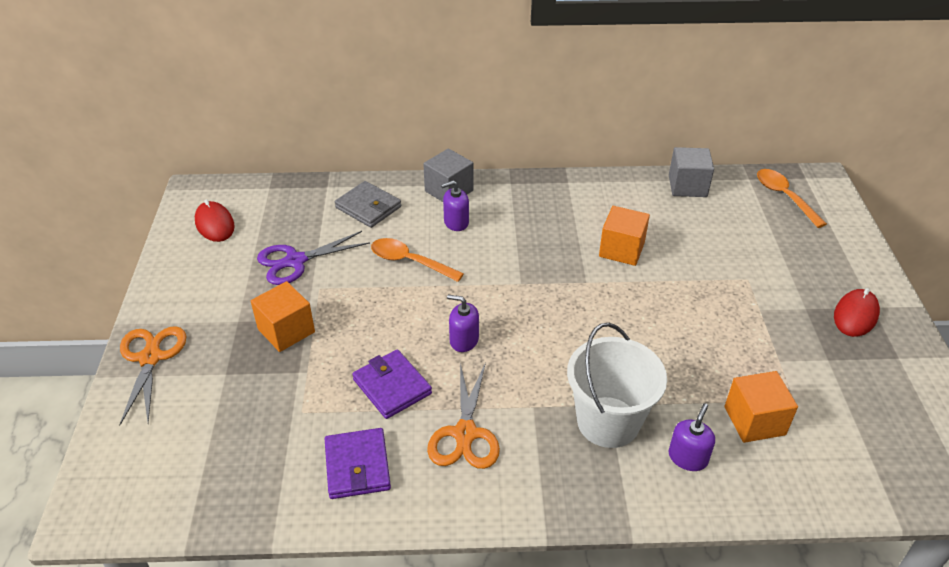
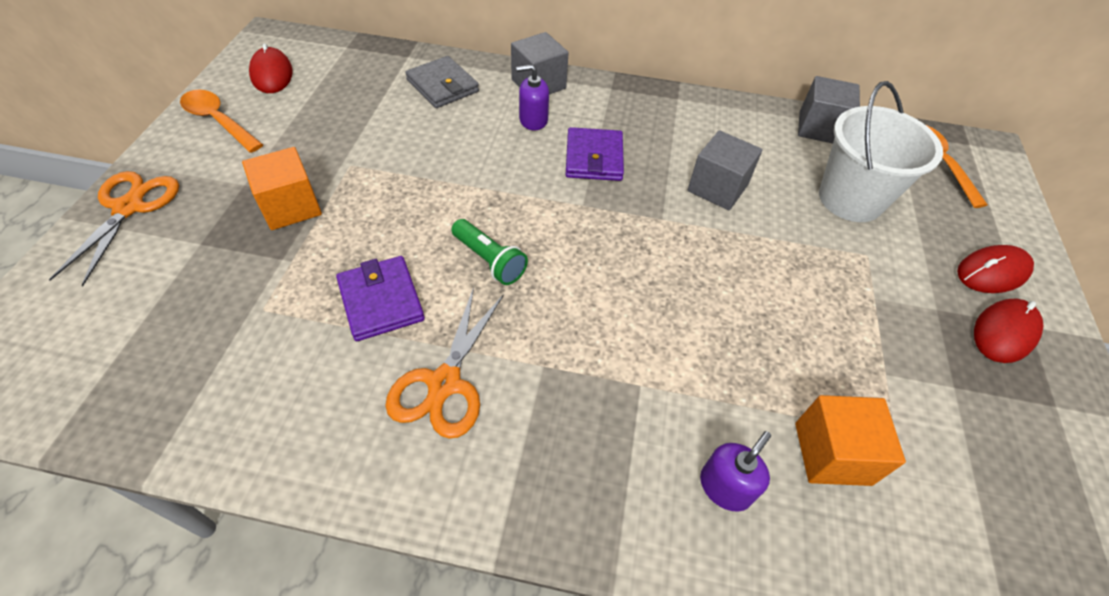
camera: 10 degrees right, 10 degrees up
(295, 261) = (338, 130): purple scissors -> none
(357, 466) = (295, 396): purple wallet -> purple wallet (594, 158)
(409, 261) = (463, 154): orange spoon -> orange spoon (218, 121)
(464, 340) = (489, 260): purple soap dispenser -> green flashlight
(608, 422) = (632, 409): white bucket -> white bucket (850, 199)
(621, 249) = (717, 188): orange cube -> grey cube
(839, 273) = (992, 272): none -> red mouse

